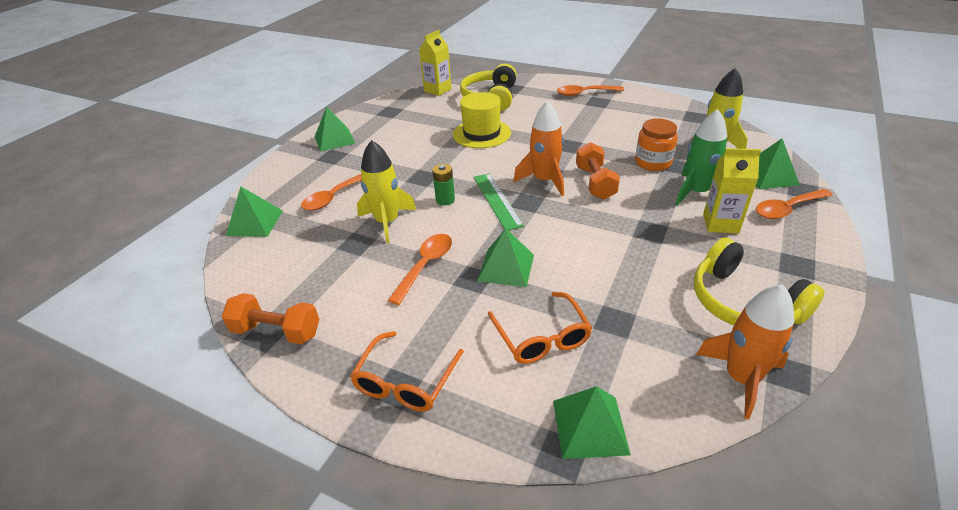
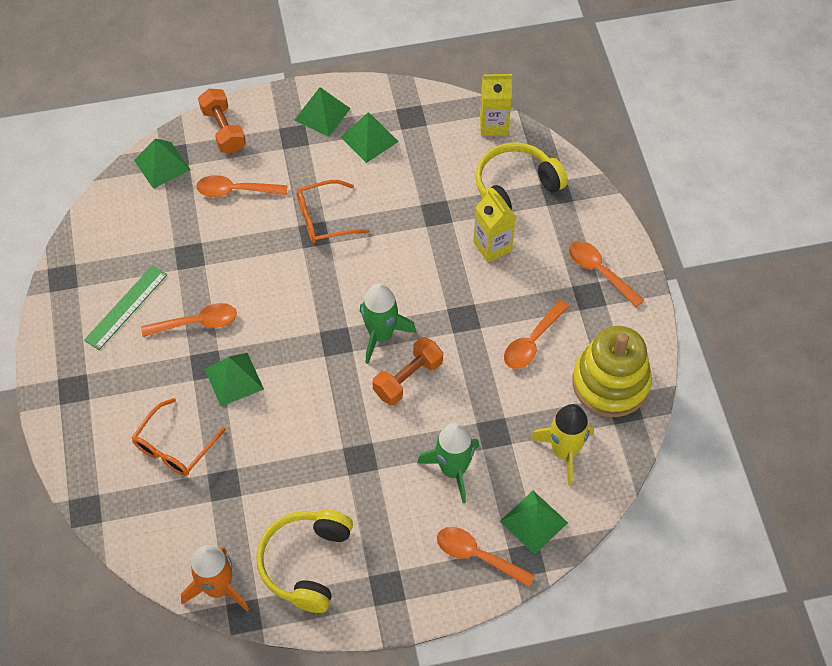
camera: 50 degrees right, 20 degrees up
(277, 331) = (69, 282): orange dumbbell -> orange dumbbell (223, 130)
(387, 222) = (230, 256): yellow rocket -> none
(406, 381) = (81, 390): orange glasses -> orange glasses (325, 218)
(445, 200) = (292, 276): green battery -> none
(481, 134) = (429, 229): yellow hat -> none
(497, 200) = (320, 316): green ruler -> green ruler (126, 307)
(544, 181) = (381, 335): orange rocket -> green rocket
(590, 426) = (115, 516): green pyramid -> green pyramid (369, 139)
(613, 129) = (532, 342): none -> orange spoon
(653, 162) = (484, 410): orange jar -> none
(672, 115) = (610, 383): none -> yellow stacking toy
(720, 224) = (411, 509): yellow carton -> yellow carton (492, 246)

